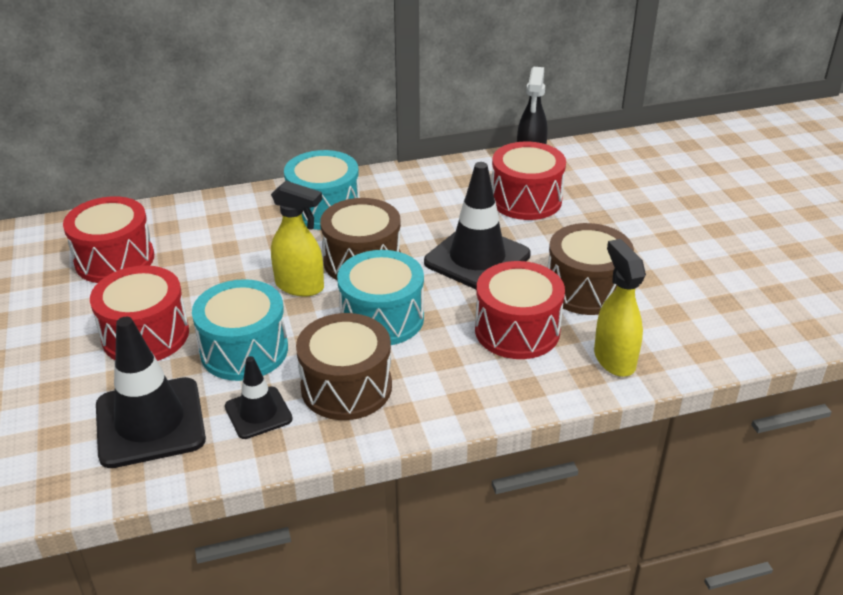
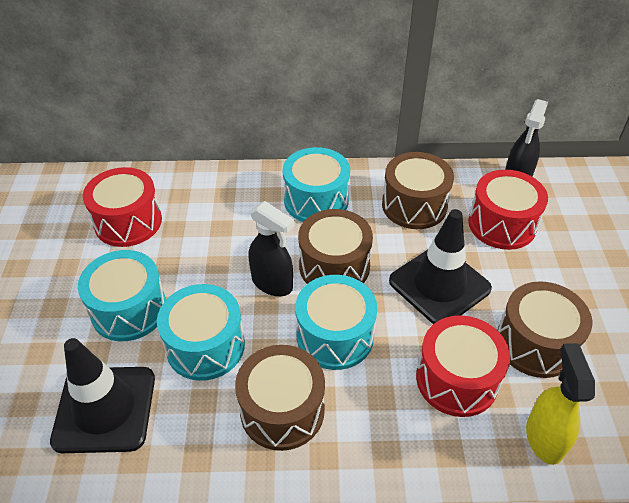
camera: 15 degrees right, 10 degrees up
(145, 335) = (129, 310): red drum -> turquoise drum
(258, 413) = (197, 421): black traffic cone -> none
(300, 286) = (272, 283): yellow spray bottle -> black spray bottle
(431, 197) = (414, 205): none -> brown drum

